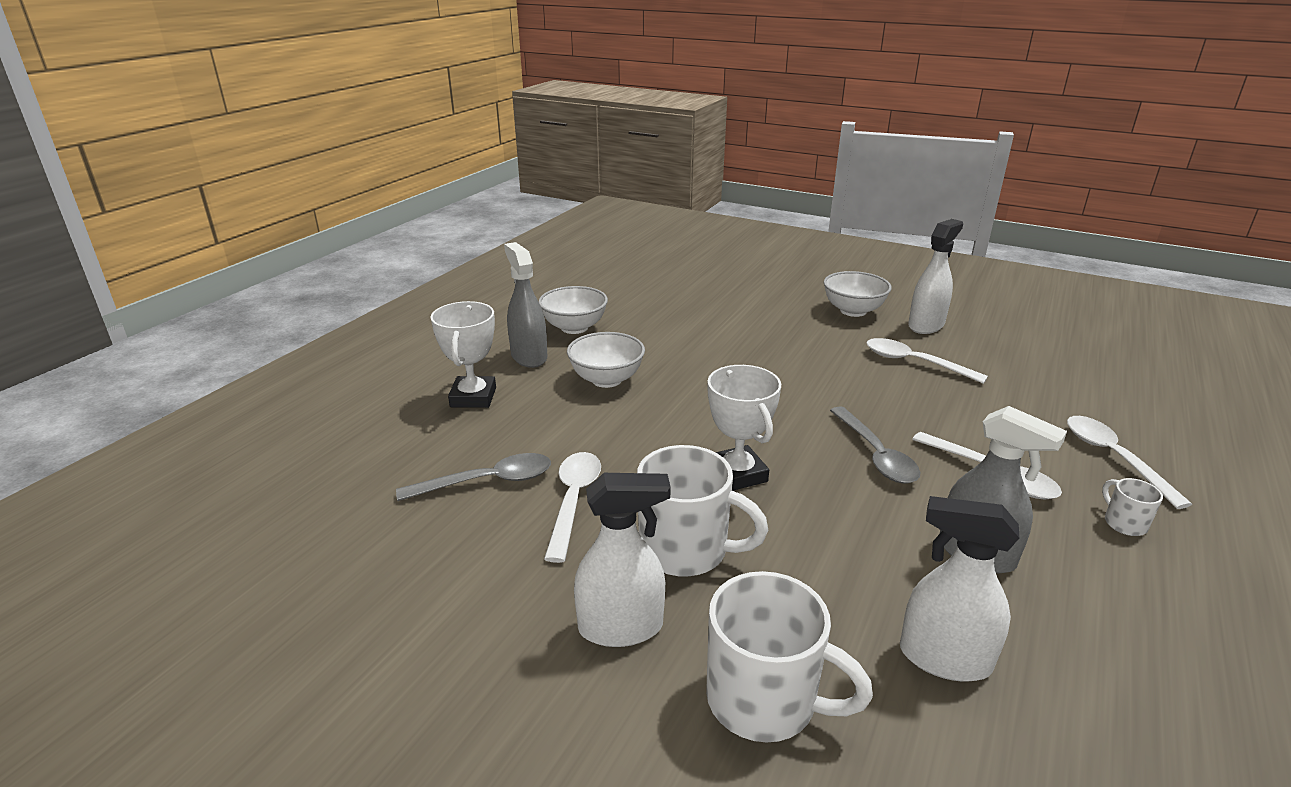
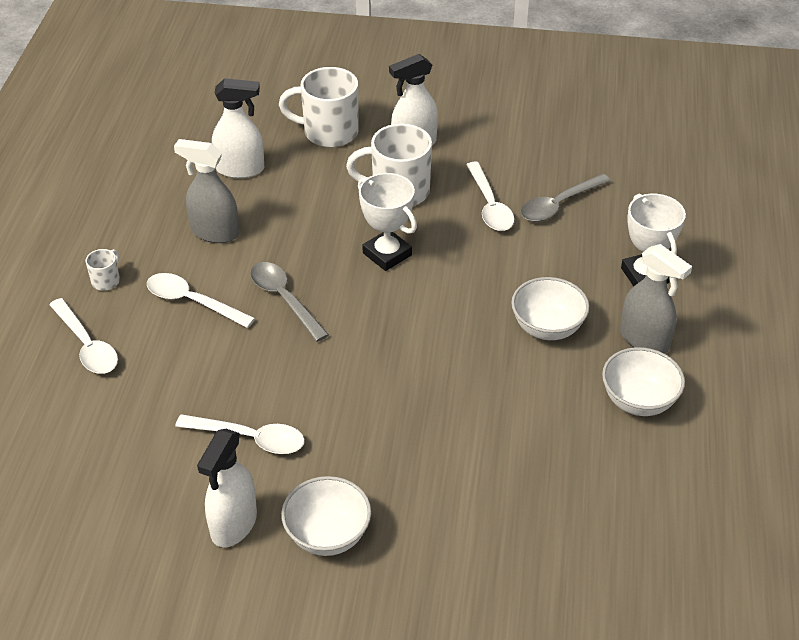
camera: 160 degrees right, 15 degrees up
(1123, 523) = (106, 280): white mug -> white mug turned 120 degrees counterclockwise

